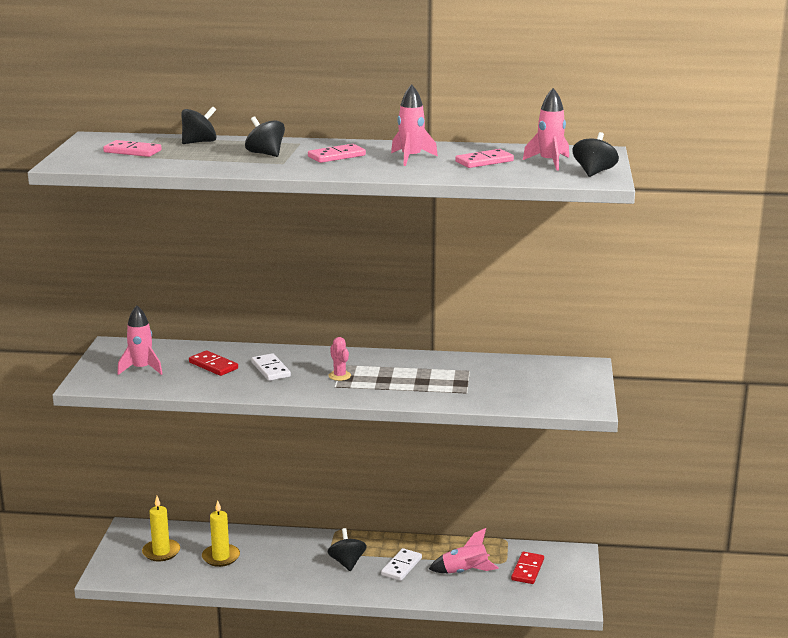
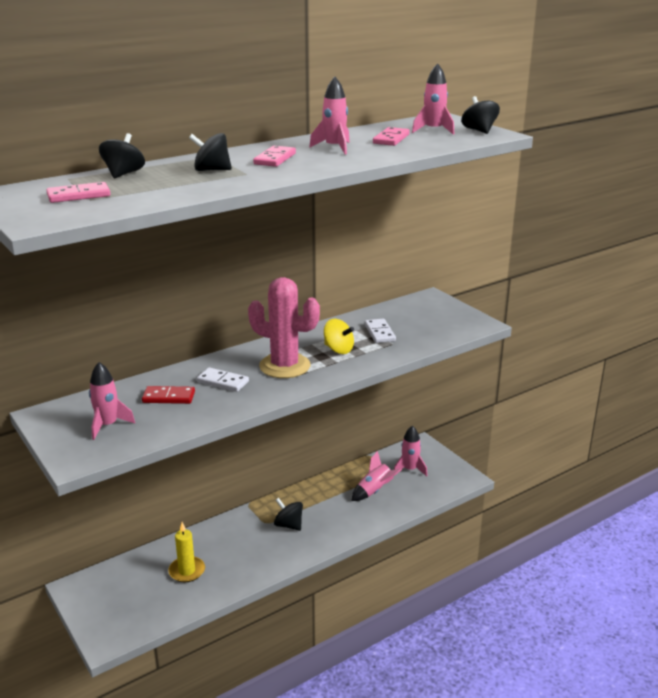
camera: 40 degrees left, 5 degrees up
(161, 552) = (130, 593): yellow candle -> none
(339, 376) = (284, 366): pink cactus -> pink cactus, size x2.43
(401, 567) = (329, 508): white domino -> white domino (380, 333)
(408, 379) = (338, 349): none -> yellow spinning top
(527, 570) = (409, 469): red domino -> pink rocket

